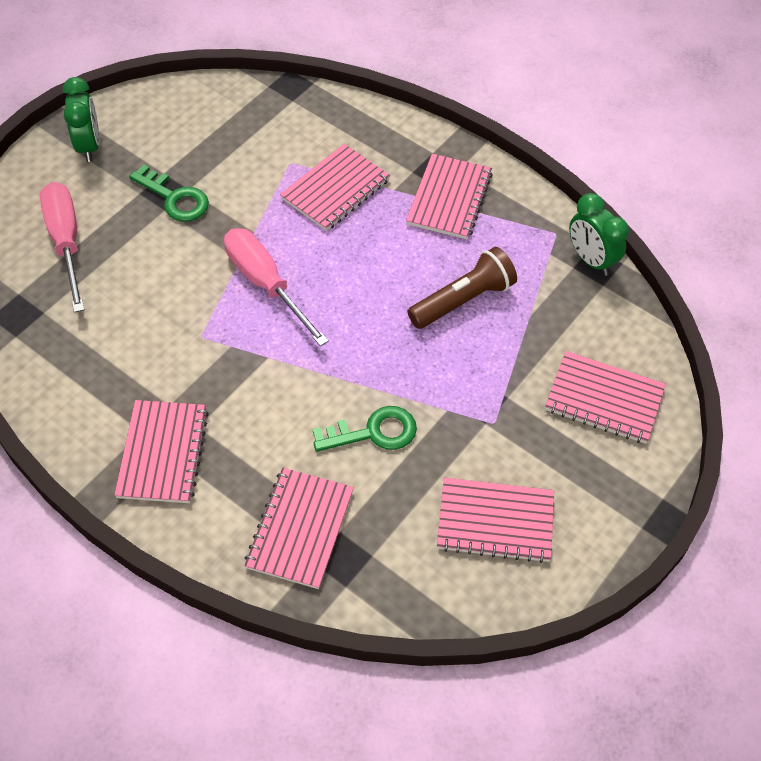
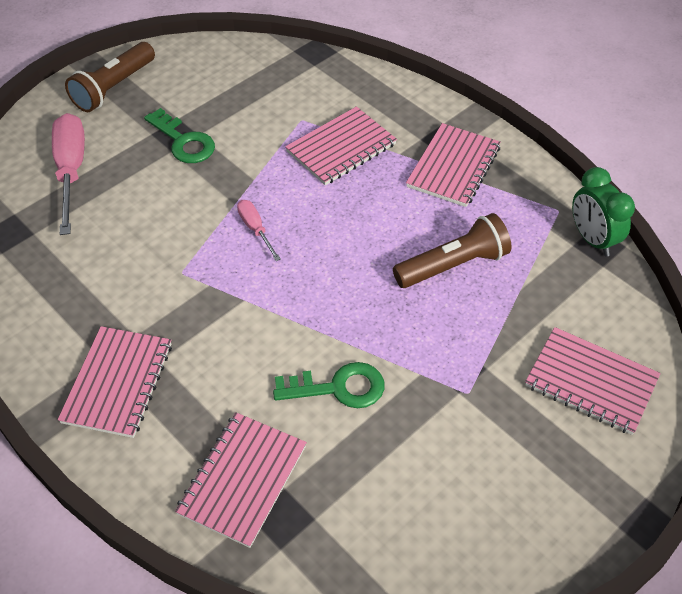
camera: 10 degrees right, 5 degrees down
(89, 146) = (113, 88): green clock -> brown flashlight
(266, 284) = (255, 229): pink screwdriver -> pink screwdriver, size x0.51
(495, 522) = (454, 499): pink notebook -> none

